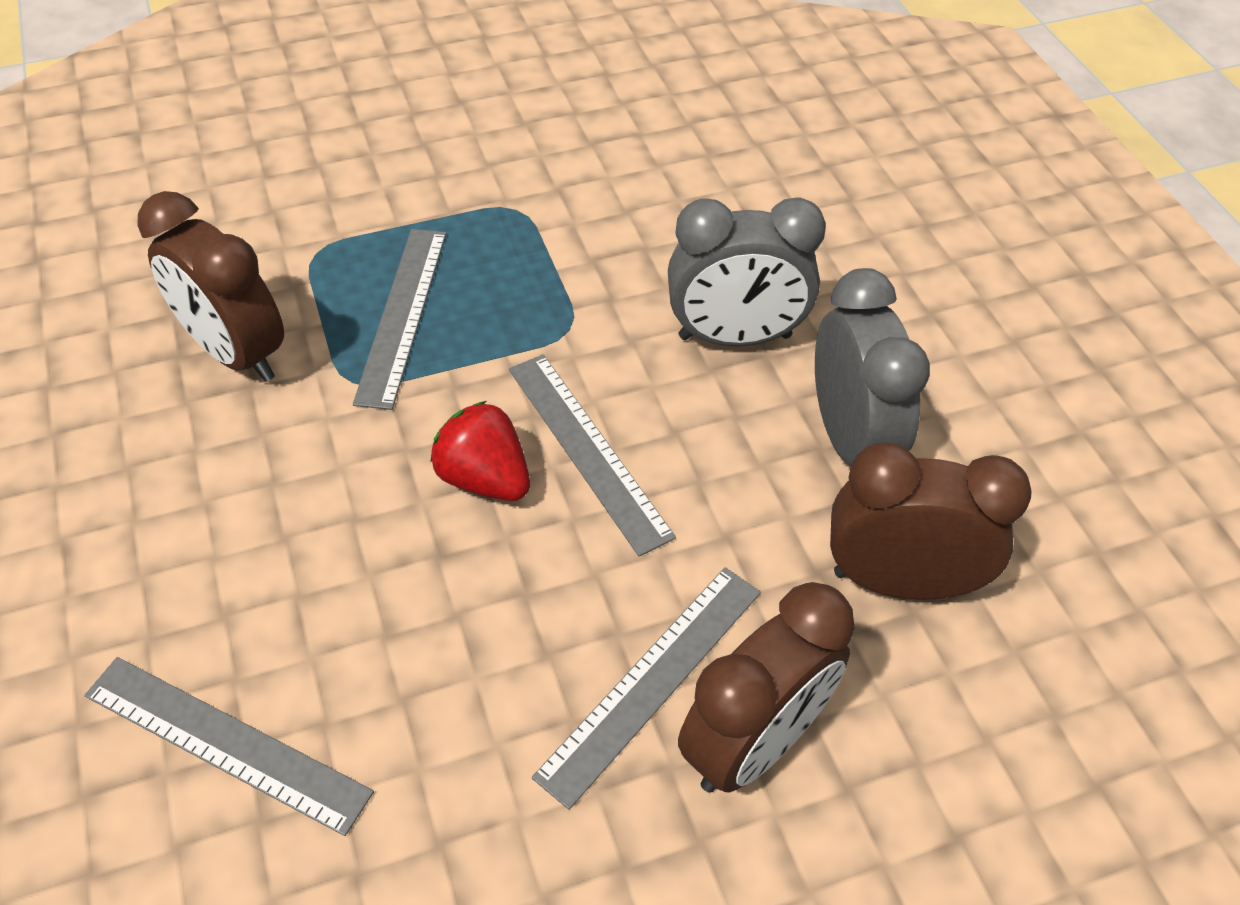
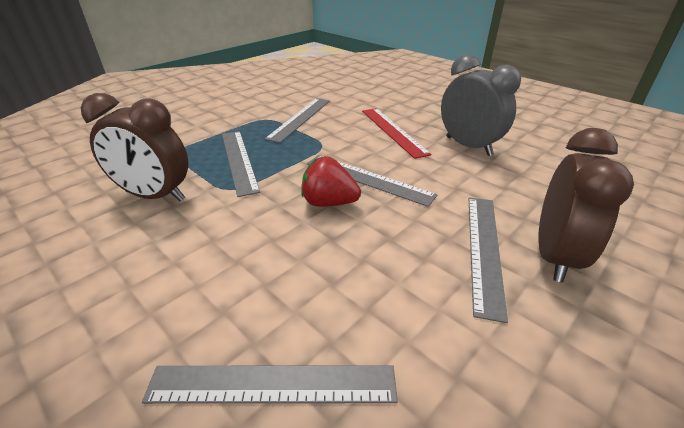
camera: 25 degrees left, 15 degrees down
(580, 231) = (300, 118): none -> grey ruler
(735, 337) = (393, 131): grey clock -> red ruler
(899, 581) = (538, 180): brown clock -> none

